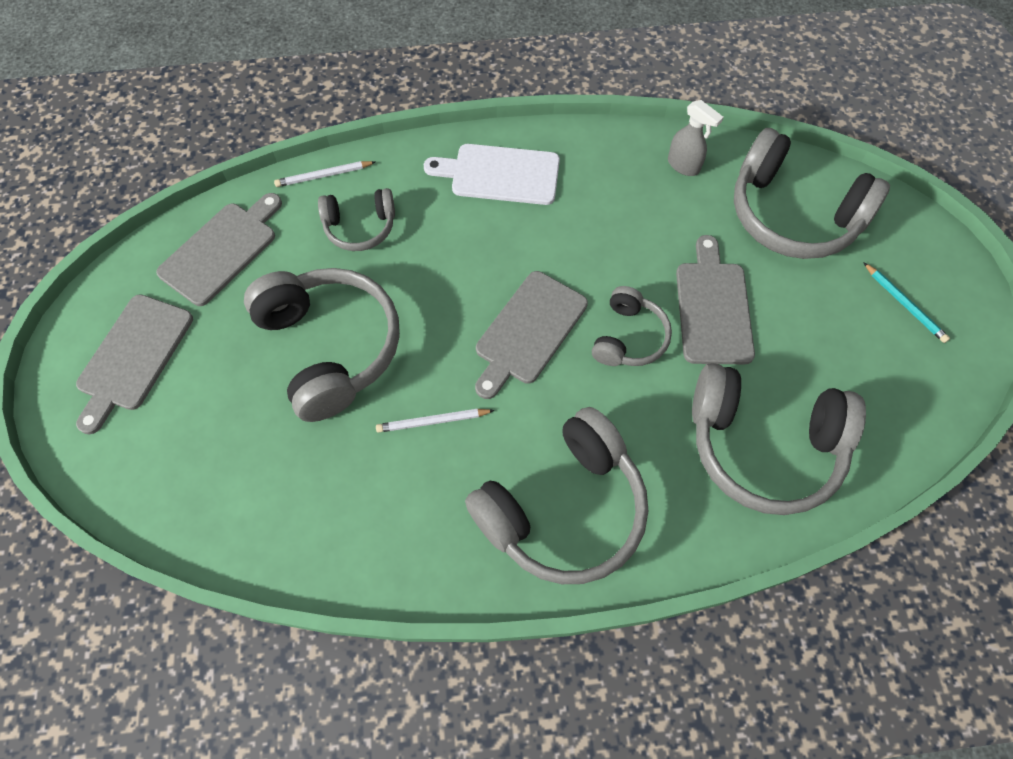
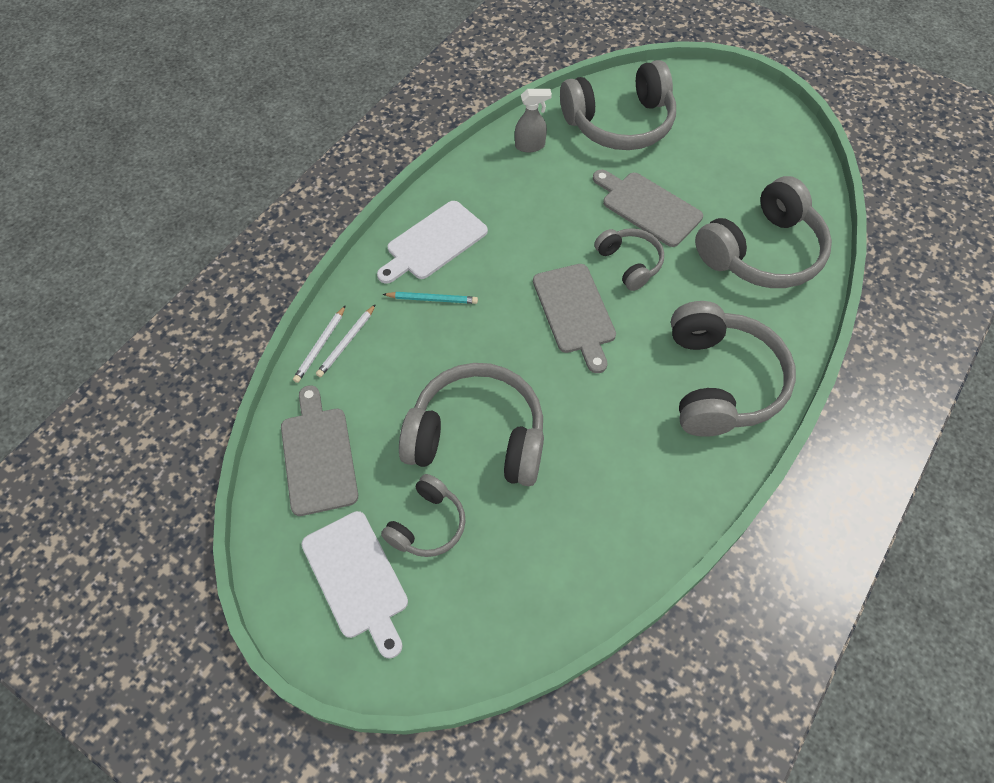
camera: 50 degrees left, 5 degrees down
(133, 357) = (357, 578): grey cutting board -> white cutting board
(360, 227) = (391, 353): grey headphones -> grey headphones (427, 524)
(433, 421) = (594, 412): white pencil -> white pencil (346, 342)
(904, 304) = (728, 122): turquoise pencil -> turquoise pencil (432, 299)

